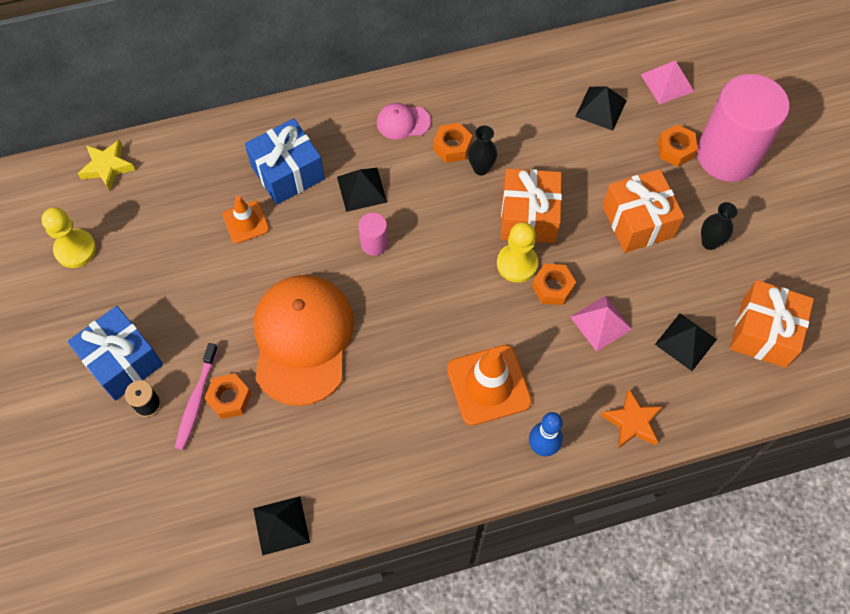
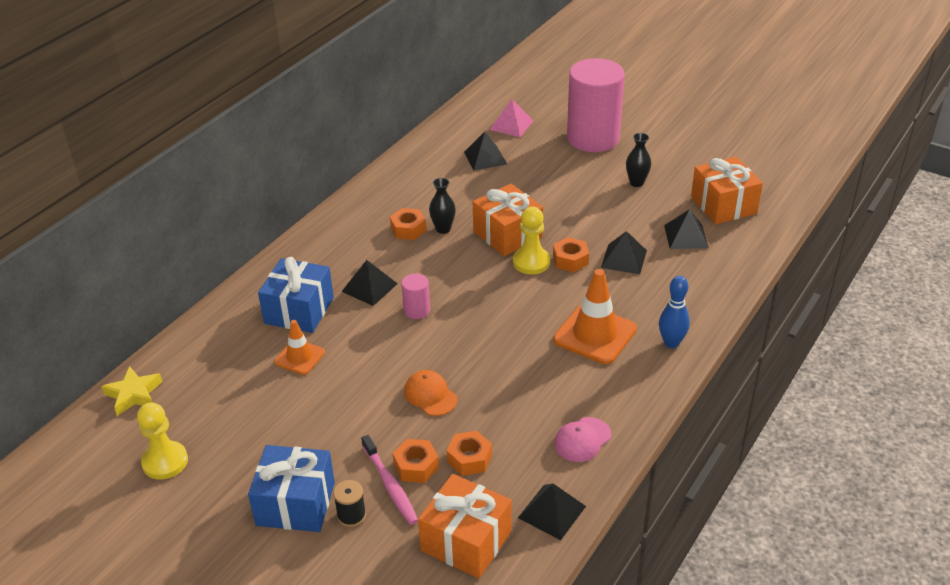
camera: 40 degrees left, 25 degrees down
(302, 339) = (430, 395): orange cap -> orange cap, size x0.44
(403, 122) = (355, 236): pink cap -> pink cap (582, 440)
(601, 323) = (624, 259): pink pyramid -> black pyramid
(632, 422) = (708, 294): orange star -> none
(637, 221) = (580, 197): orange gift -> orange gift (466, 541)
(675, 149) = (558, 152): orange nut -> orange nut (469, 458)

